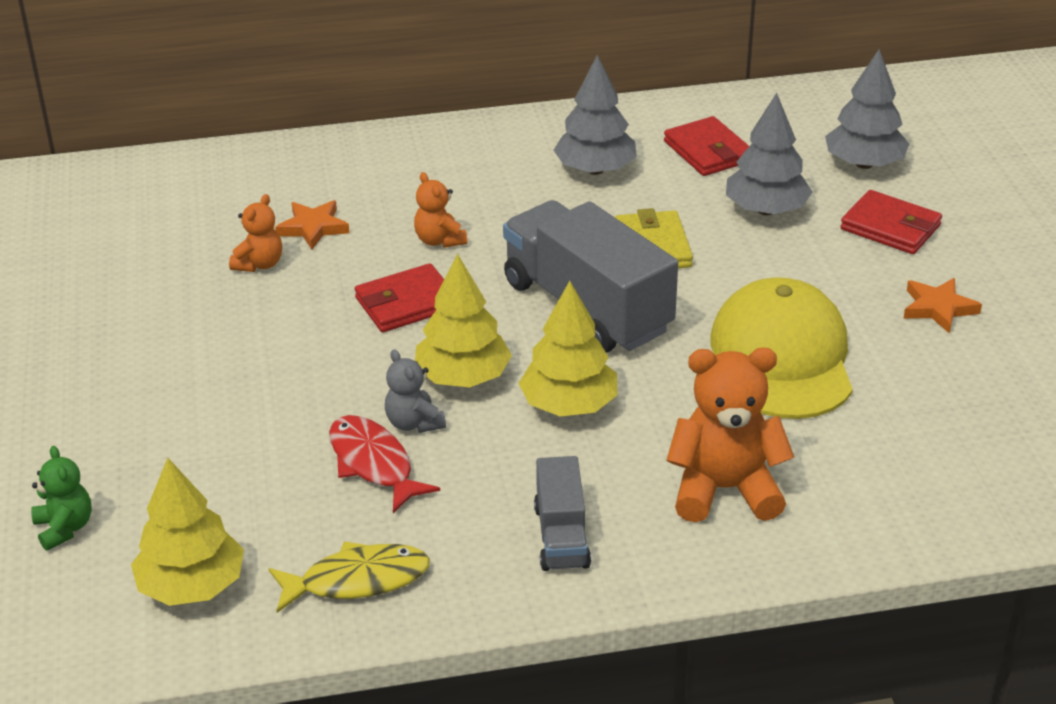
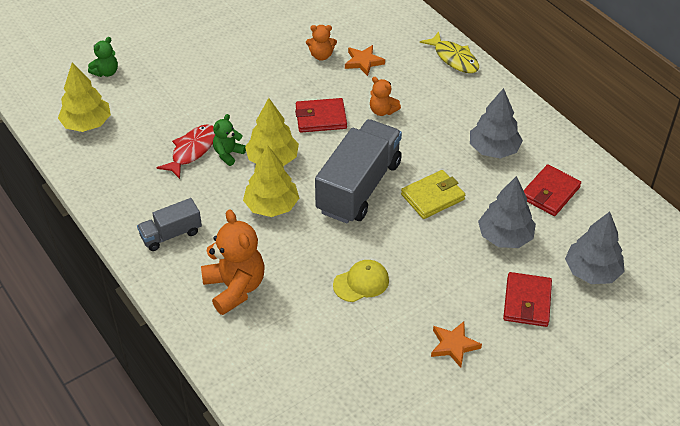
camera: 65 degrees right, 10 degrees up
(357, 580) = (111, 174): yellow fish -> yellow fish (454, 58)
(406, 303) = (321, 118): red wallet -> red wallet turned 45 degrees counterclockwise
(414, 423) = (228, 154): grey teddy bear -> green teddy bear
(439, 240) = (382, 111): orange teddy bear -> orange teddy bear turned 90 degrees counterclockwise
(782, 357) = (361, 282): yellow cap -> yellow cap, size x0.50

